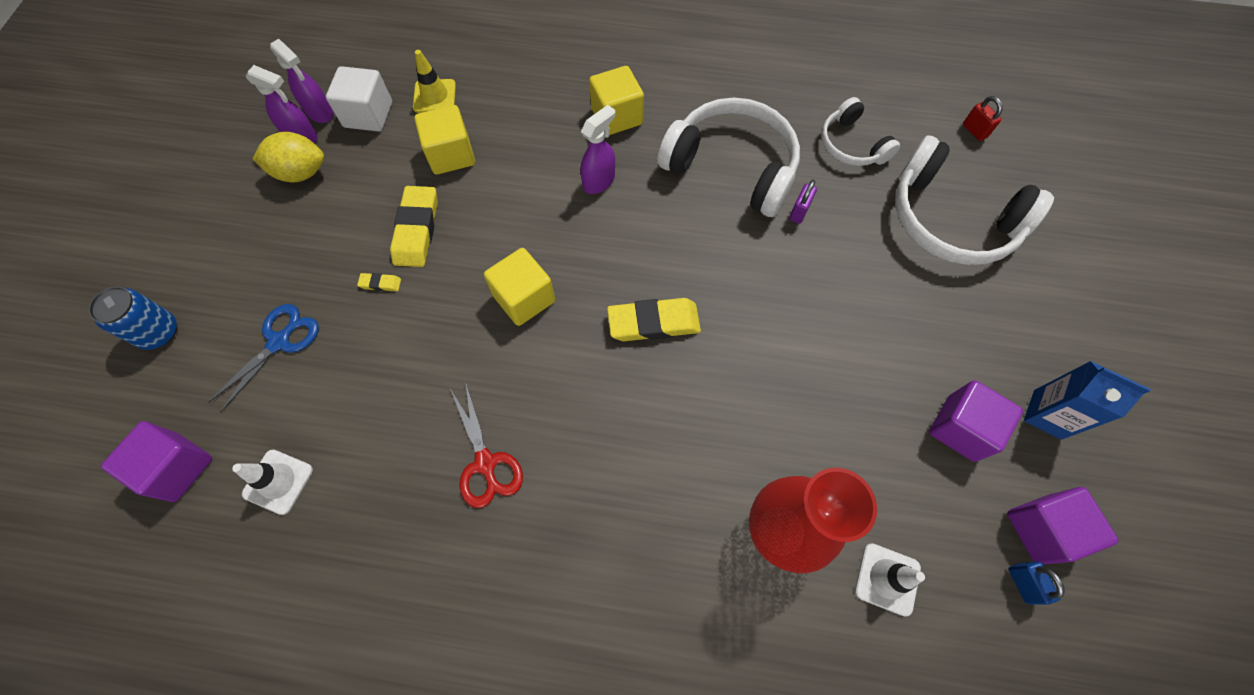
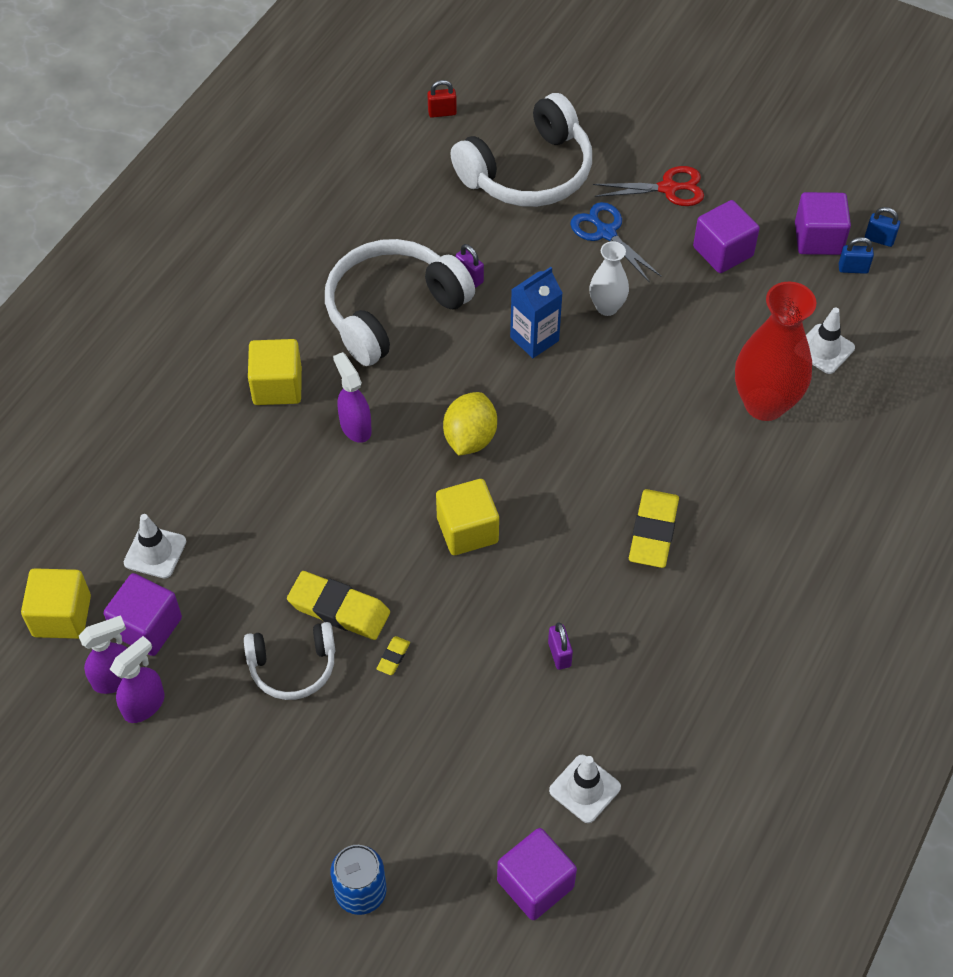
camera: 70 degrees left, 10 degrees down
(279, 342) = (425, 767): blue scissors -> blue scissors (606, 233)
(301, 173) = (201, 713): yellow lemon -> yellow lemon (470, 438)
(368, 115) = (147, 627): white cube -> purple cube
(415, 415) = (559, 654): none -> purple padlock
(434, 96) = (155, 552): yellow traffic cone -> white traffic cone
(451, 155) = (251, 554): yellow cube -> yellow cube (62, 616)
(485, 463) = (629, 605): red scissors -> red scissors (668, 188)
(653, 323) = (539, 431): yellow eraser -> yellow eraser (653, 532)
(826, 337) = (607, 307): none -> white vase
(851, 145) = (412, 208): white headphones -> white headphones (293, 666)
(1047, 414) = (731, 192): blue carton -> blue carton (534, 339)
(1086, 605) = (879, 239): none -> blue padlock

